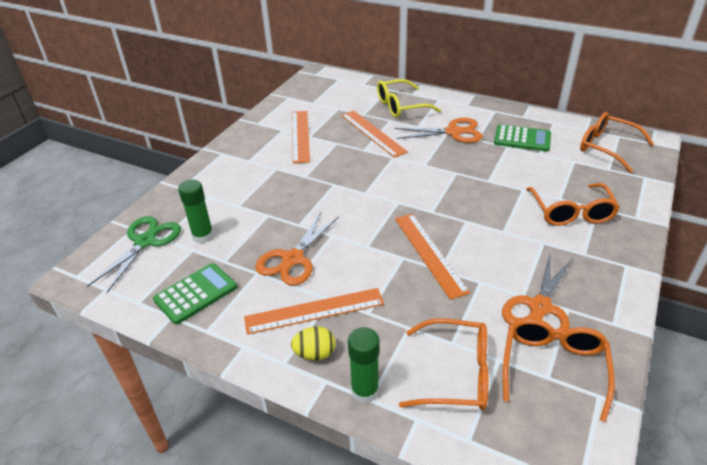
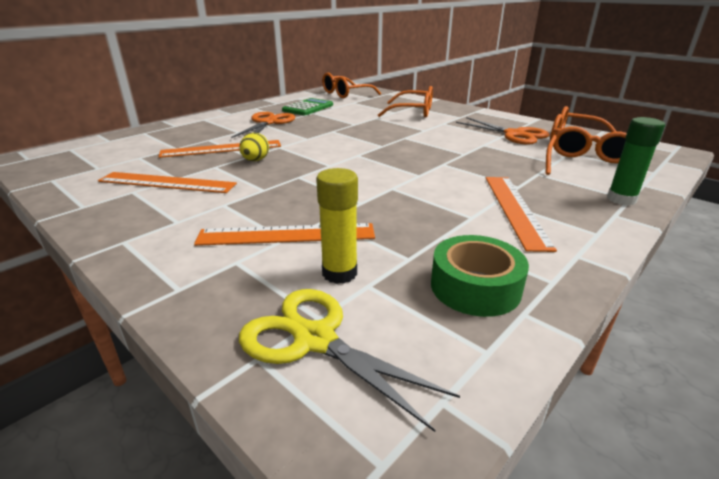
camera: 75 degrees left, 10 degrees down
(145, 242) = (315, 340): green scissors -> yellow scissors
(196, 293) = (475, 287): green calculator -> green tape
(203, 236) = (339, 273): green glue stick -> yellow glue stick
(293, 259) = (424, 212): orange scissors -> none
(315, 354) = (579, 216): yellow egg -> yellow egg (255, 160)
(400, 106) = (190, 132): yellow glasses -> none
(429, 253) = (442, 154): orange ruler -> orange ruler (286, 234)

